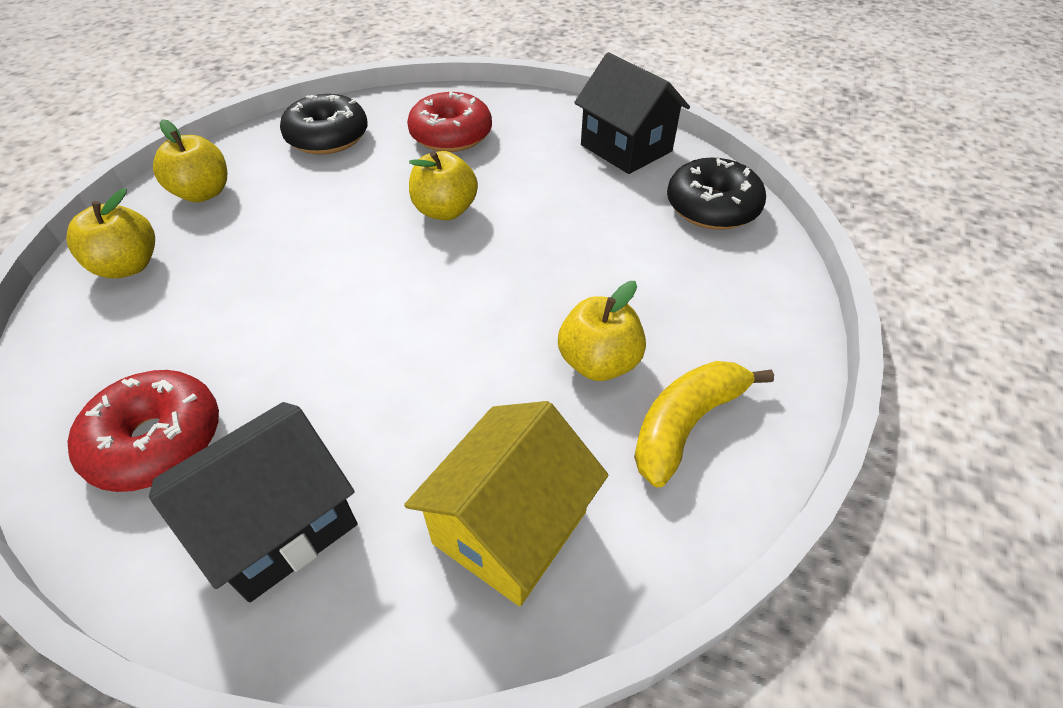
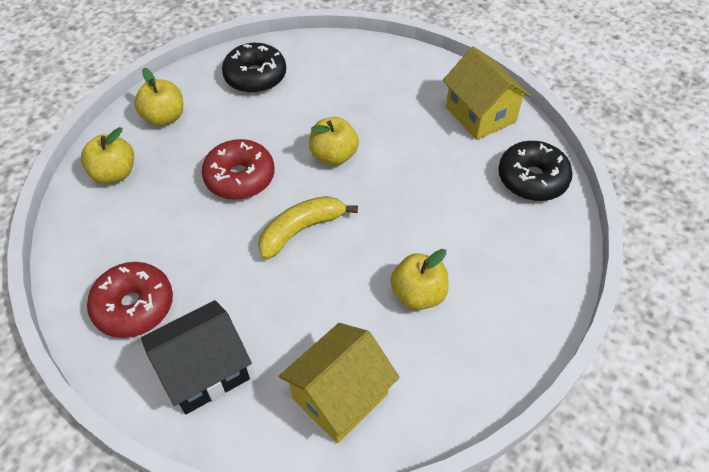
camera: 10 degrees right, 5 degrees up
(451, 135) = (348, 86): red donut -> red donut (240, 177)
(626, 148) = (480, 114): black house -> yellow house
(686, 424) = (465, 347): yellow banana -> yellow banana (301, 230)

